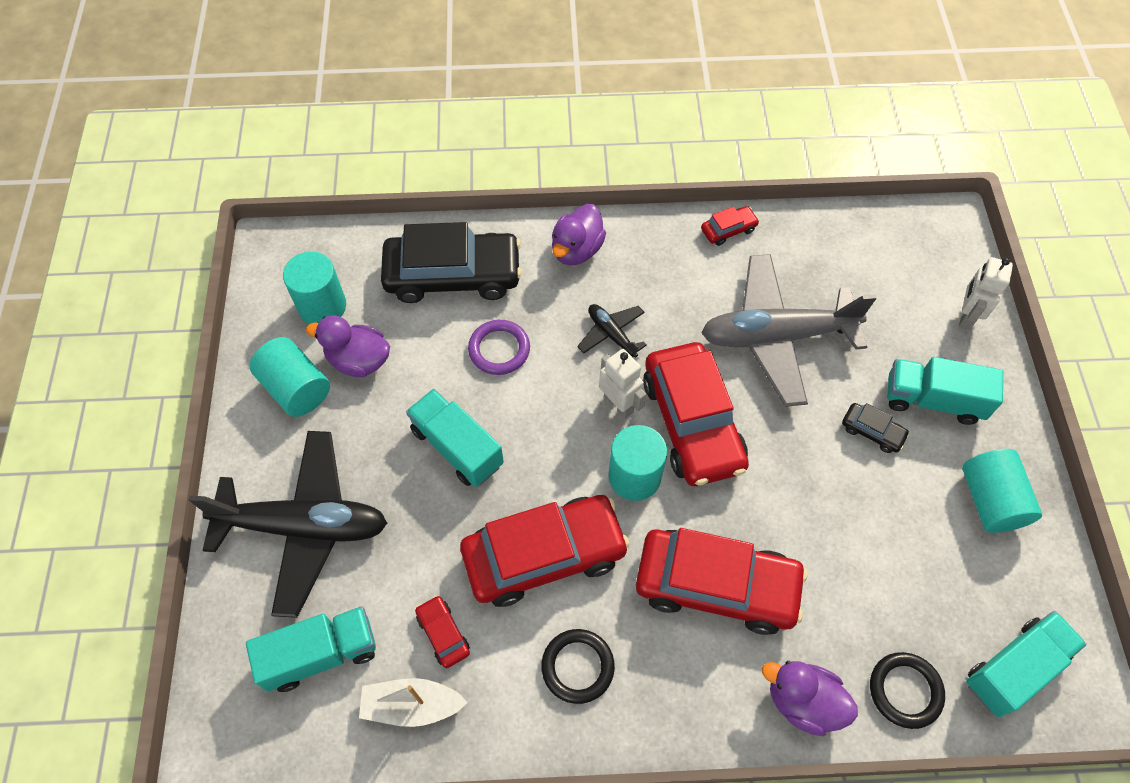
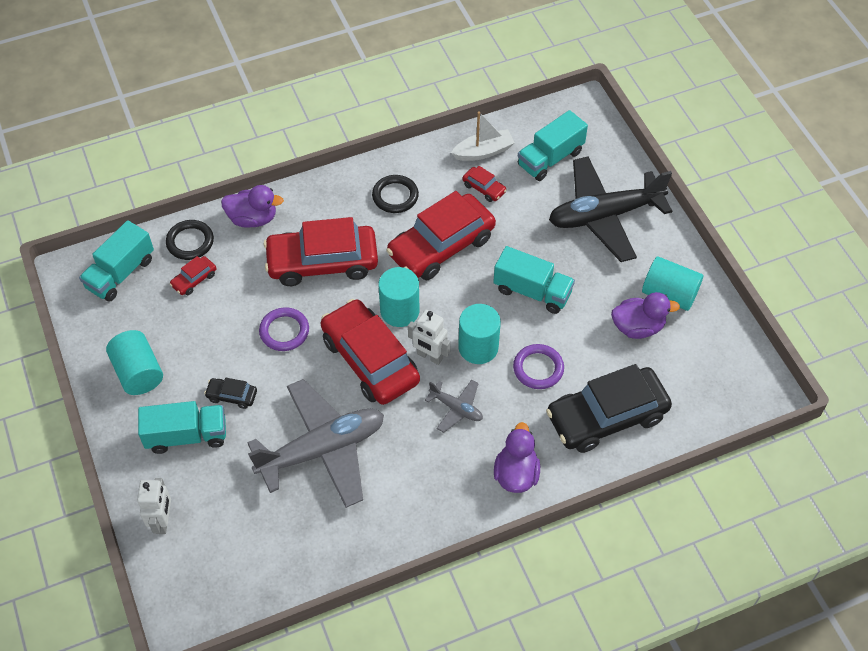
camera: 160 degrees right, 5 degrees down
(322, 306) = (692, 358): turquoise cylinder -> turquoise cylinder (478, 347)
(611, 334) = (456, 408): black plane -> grey plane
(728, 230) = (390, 539): red car -> red car (194, 280)
(791, 497) = (284, 331): none -> purple ring

